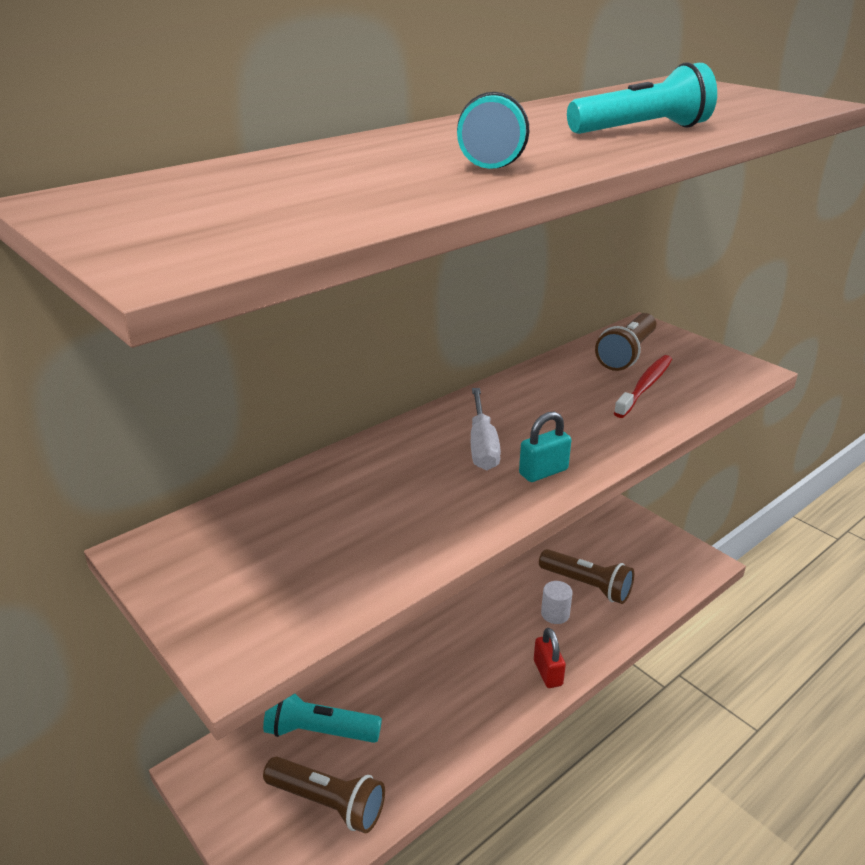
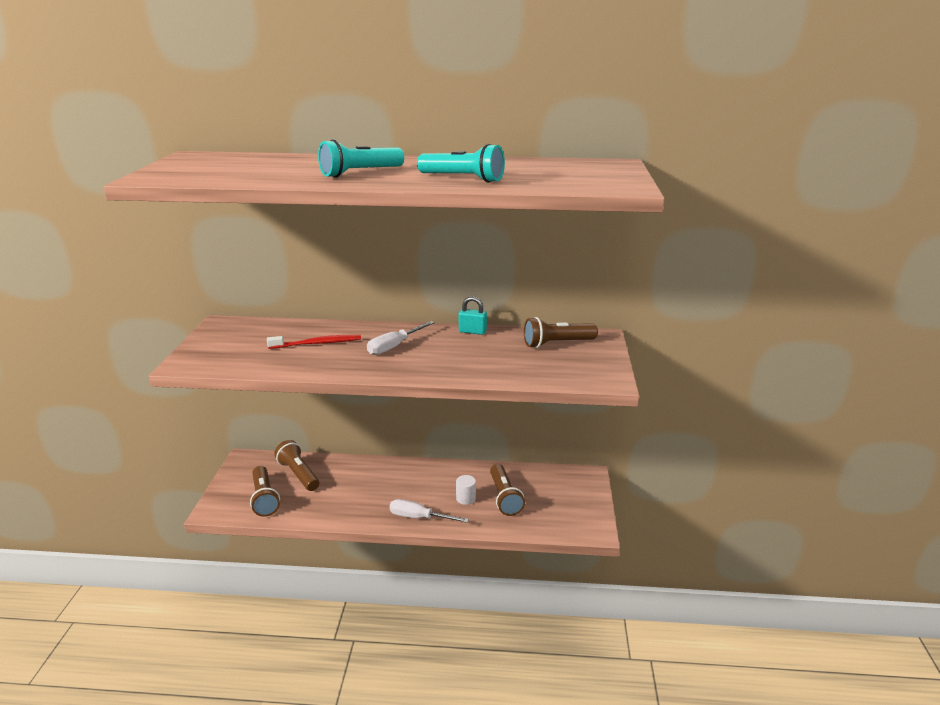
camera: 45 degrees right, 5 degrees down
(319, 731) = (298, 474): turquoise flashlight -> brown flashlight
(543, 472) = (394, 367): turquoise padlock -> turquoise padlock (472, 331)
(548, 673) = (419, 517): red padlock -> white screwdriver
(645, 386) = (528, 360): red toothbrush -> red toothbrush (317, 343)

